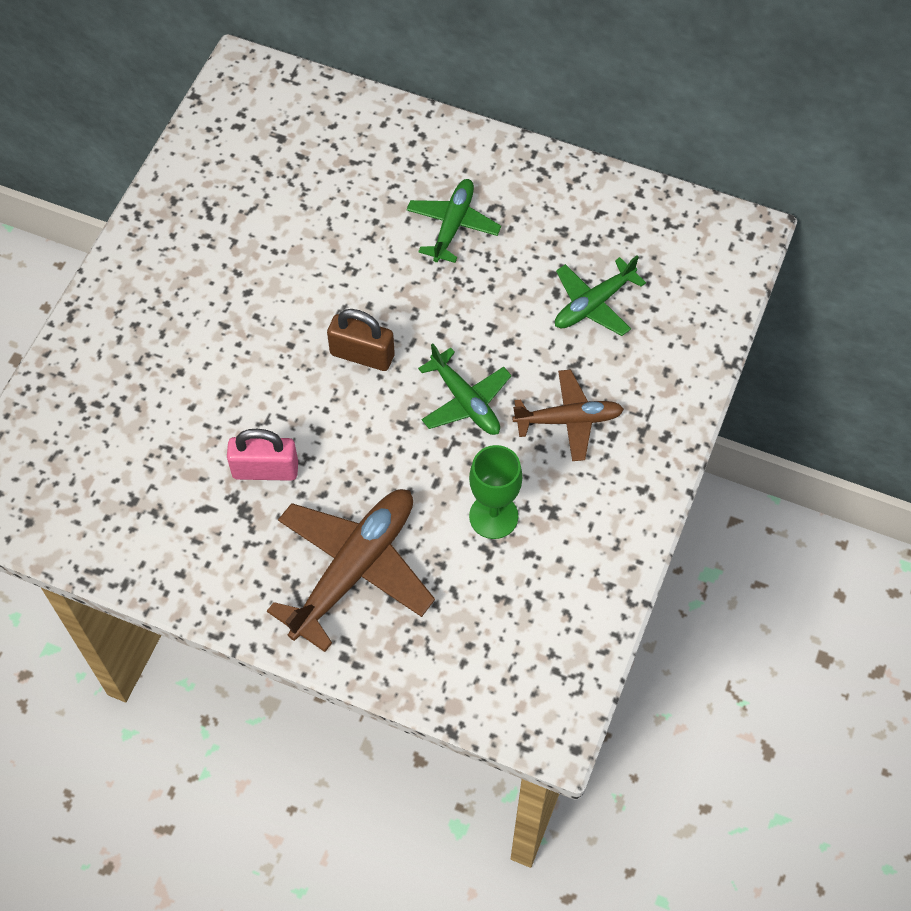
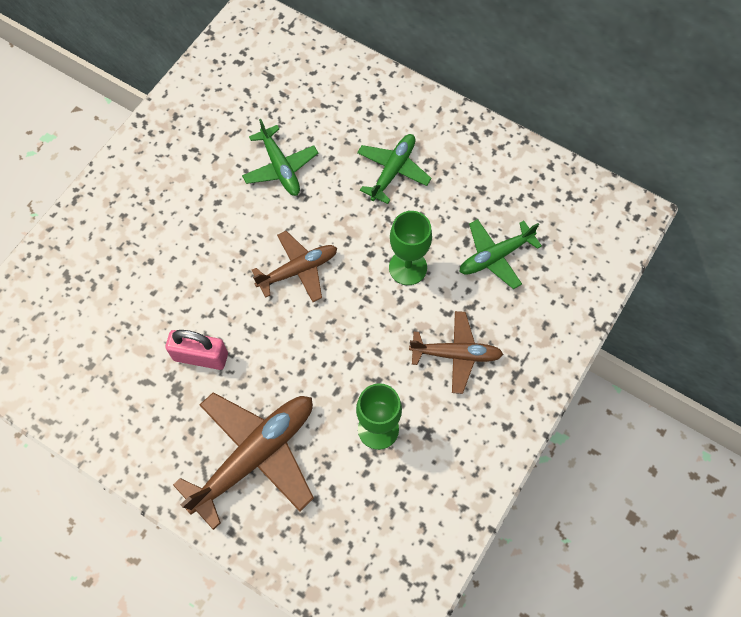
camera: 10 degrees right, 5 degrees up
(362, 355) = (298, 270): brown padlock -> brown plane
(465, 401) = (374, 324): green plane -> green plane (280, 167)
(492, 332) = (408, 267): none -> green goblet

